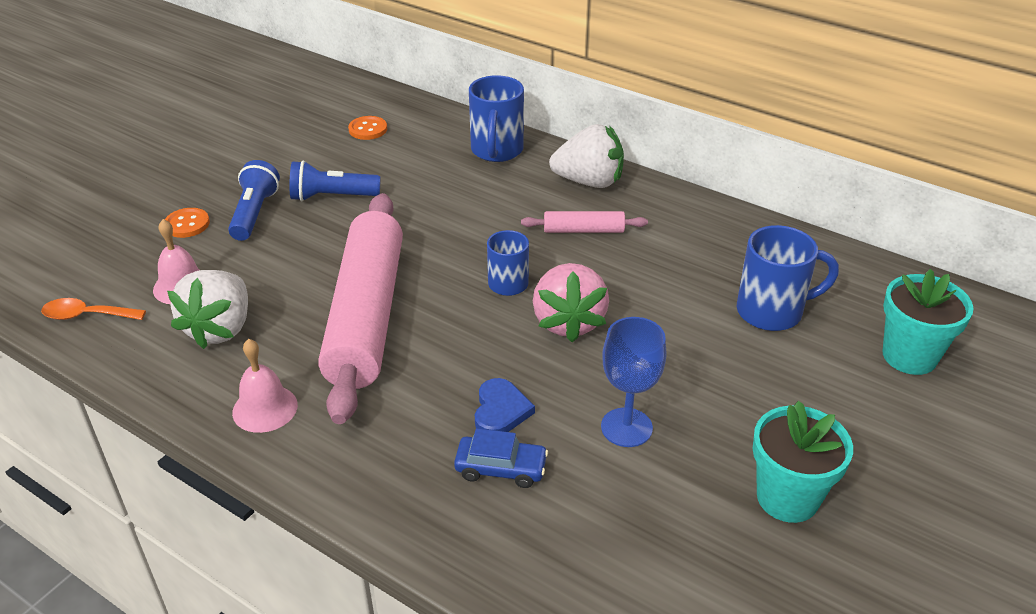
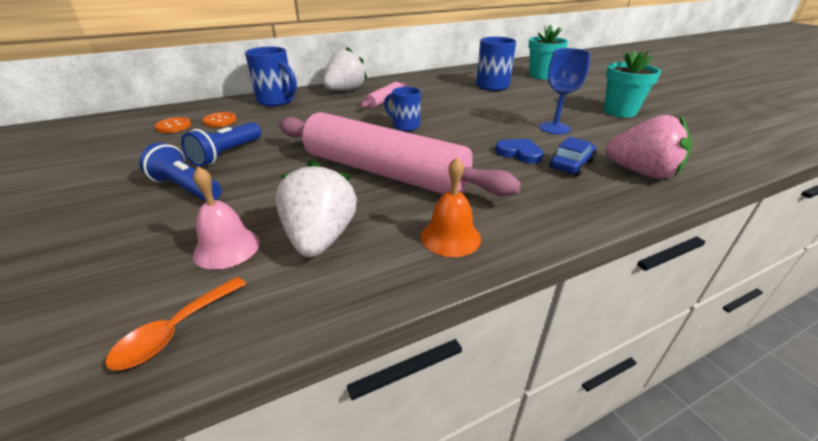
camera: 60 degrees left, 5 degrees down
(187, 224) = (136, 225): orange button -> orange button (220, 121)
(220, 329) = (320, 238): white strawberry -> white strawberry turned 135 degrees counterclockwise
(265, 408) = (450, 237): pink bell -> orange bell
(568, 322) = (457, 120): pink strawberry -> pink strawberry (641, 172)

